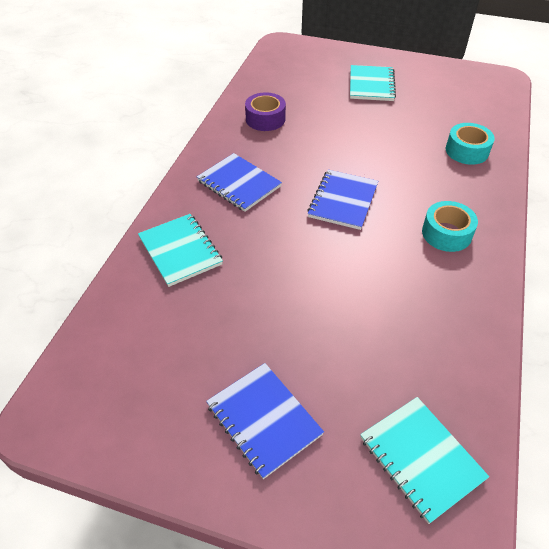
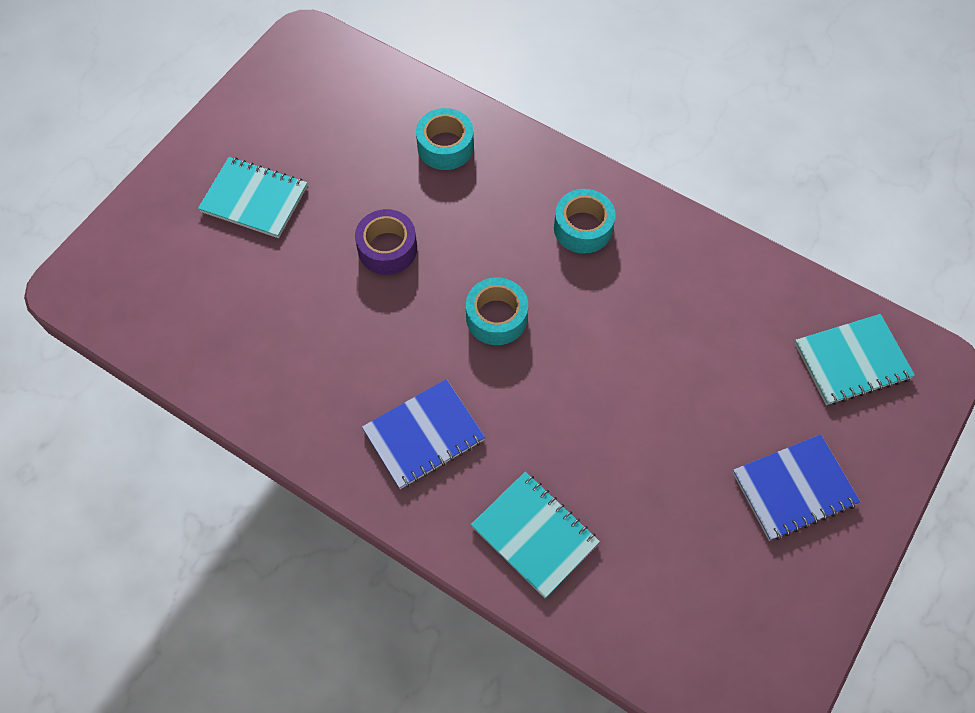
camera: 75 degrees left, 15 degrees up
(180, 251) = (535, 535): turquoise notebook -> turquoise notebook turned 60 degrees clockwise
(265, 119) = (284, 365): purple tape -> purple tape (387, 249)
(343, 201) = (496, 317): blue notebook -> turquoise tape

